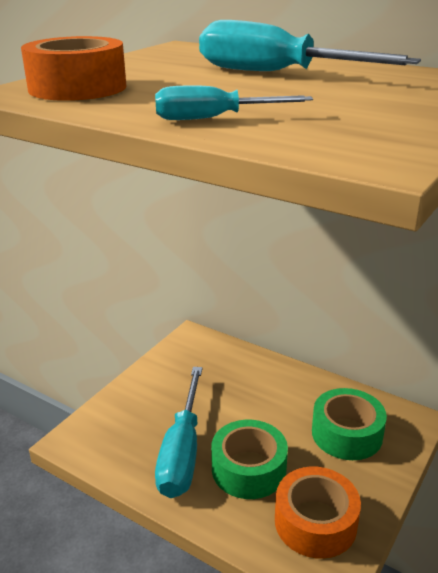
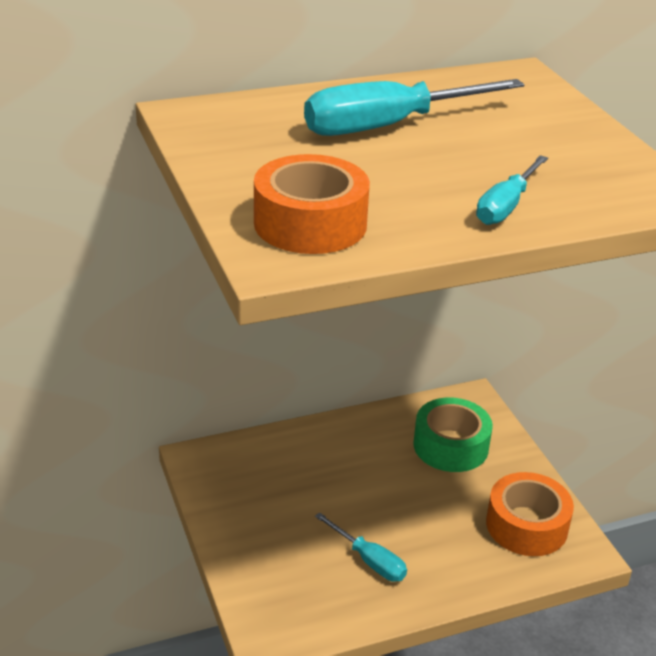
camera: 55 degrees left, 5 degrees up
(182, 451) = (369, 560): turquoise screwdriver -> turquoise screwdriver, size x0.55
(248, 469) = (434, 529): green tape -> none

